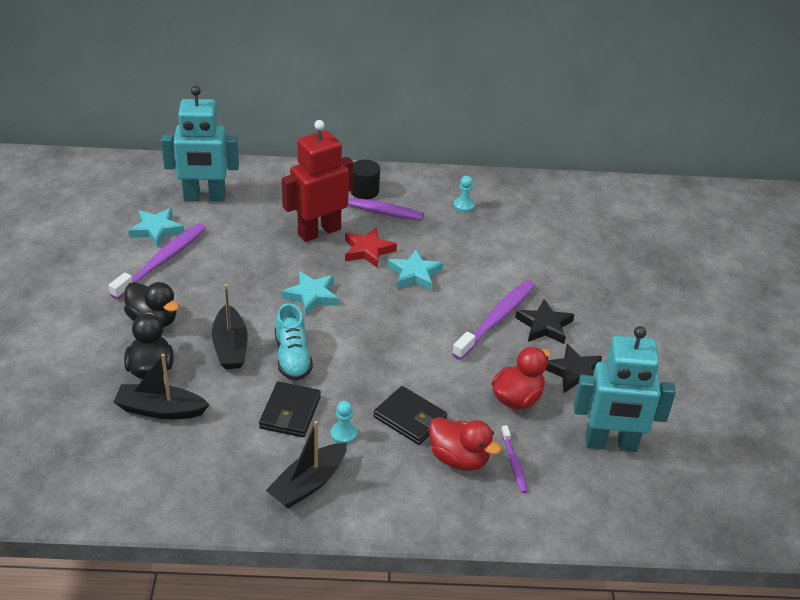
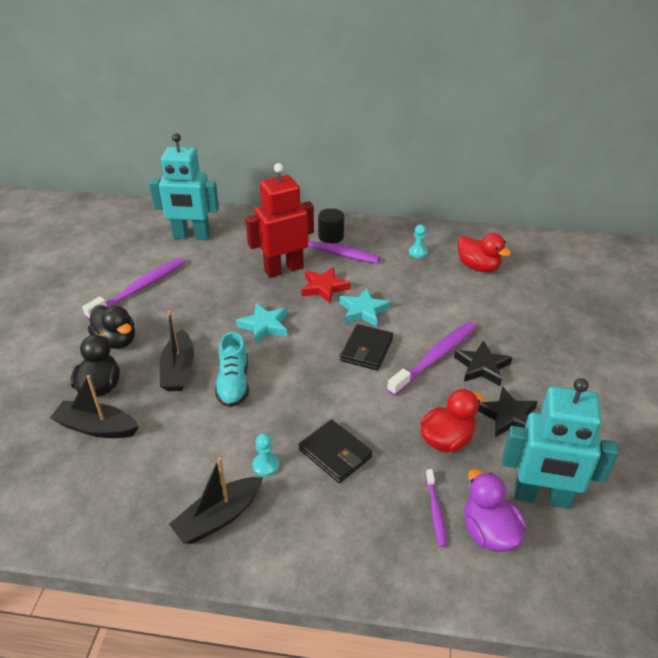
camera: 10 degrees right, 0 degrees up
(156, 230) = (143, 262): turquoise star -> none
(290, 412) = (218, 439): black wallet -> black wallet (366, 350)
(459, 459) = (378, 502): red duck -> red duck (478, 267)
(565, 477) = (489, 532): none -> purple duck

